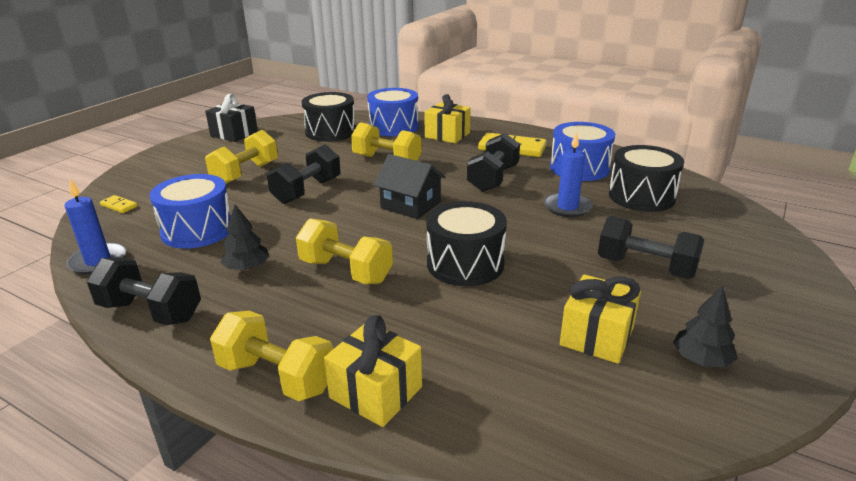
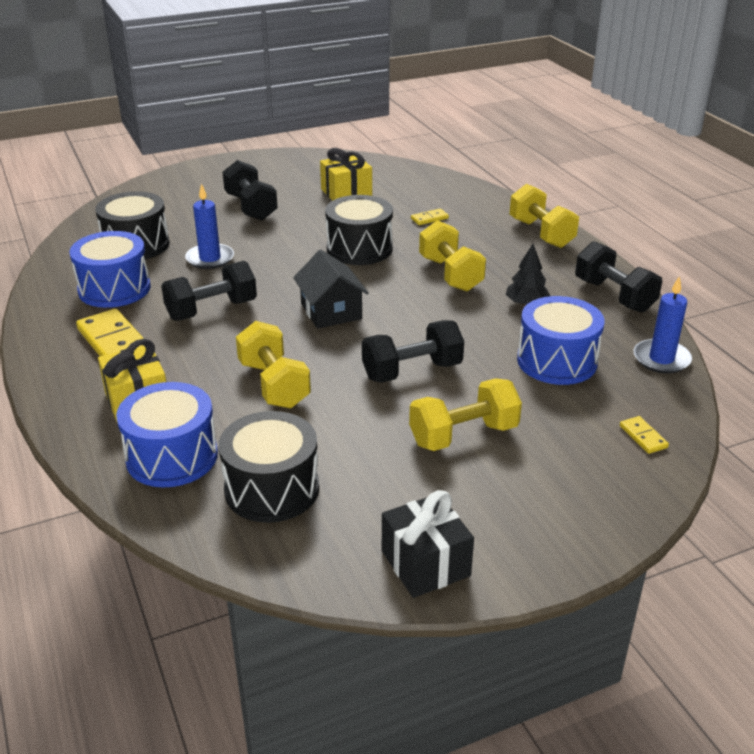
camera: 145 degrees left, 5 degrees up
(376, 392) = (491, 211): yellow gift -> none
(443, 338) = (429, 218): none -> yellow domino
(701, 360) = (315, 171): black tree -> none

